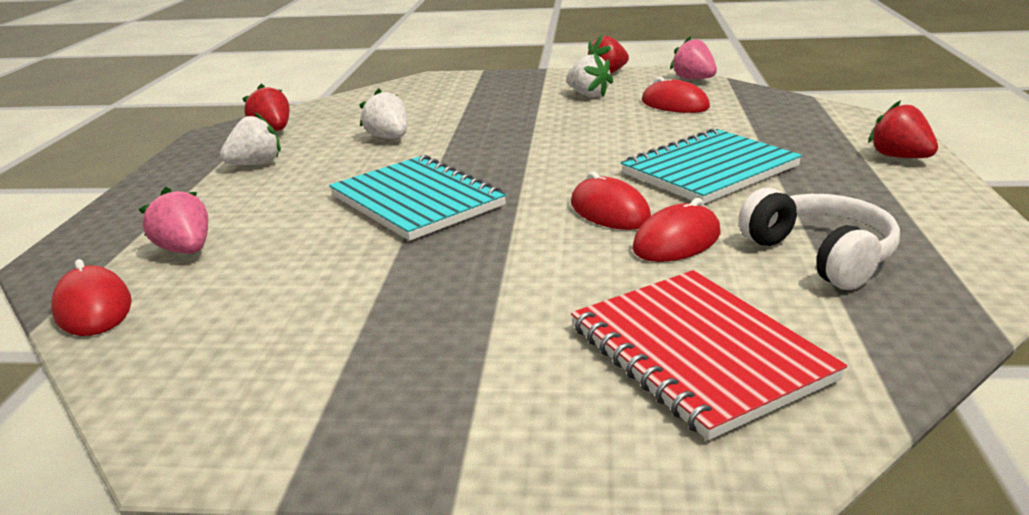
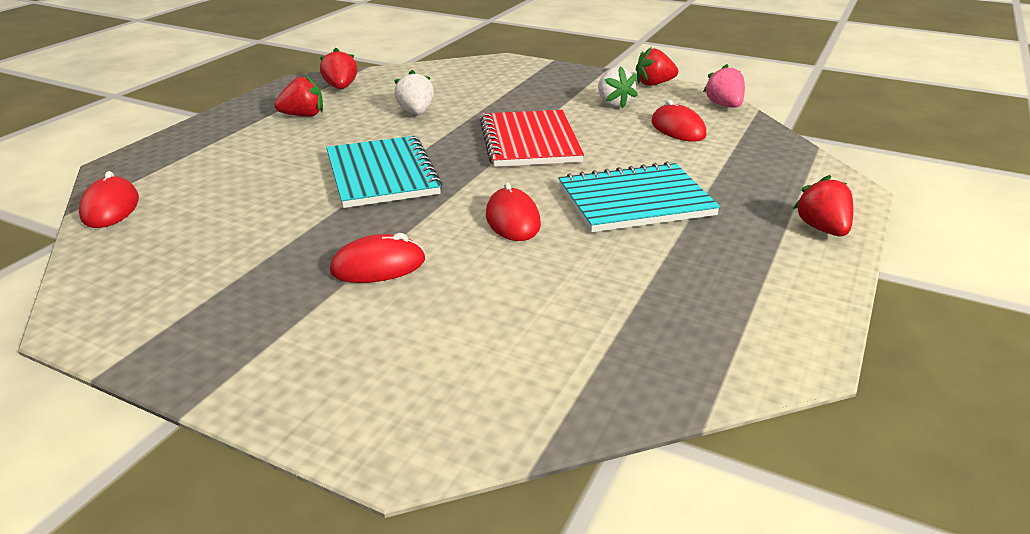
camera: 20 degrees right, 5 degrees up
(186, 250) = (198, 177): pink strawberry -> none
(256, 164) = (303, 115): white strawberry -> red strawberry
(676, 241) = (535, 260): red mouse -> red mouse (378, 266)
(698, 353) = (449, 357): red notebook -> red notebook (529, 142)
(820, 255) = (636, 304): white headphones -> none

